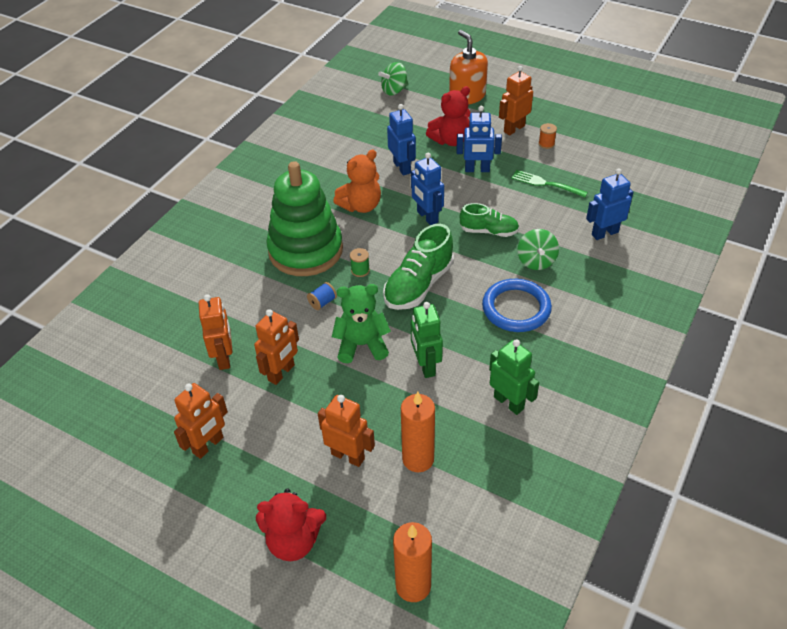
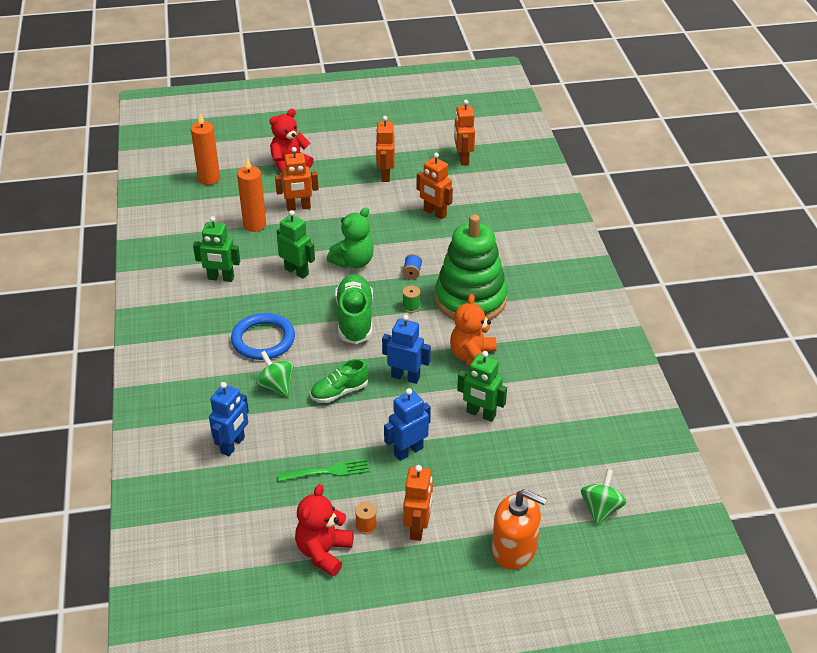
camera: 140 degrees right, 5 degrees down
(281, 373) = (387, 223): orange robot -> orange robot (463, 159)
(402, 167) = (481, 414): blue robot -> green robot
(450, 140) = (468, 473): red teddy bear -> red teddy bear (324, 552)

